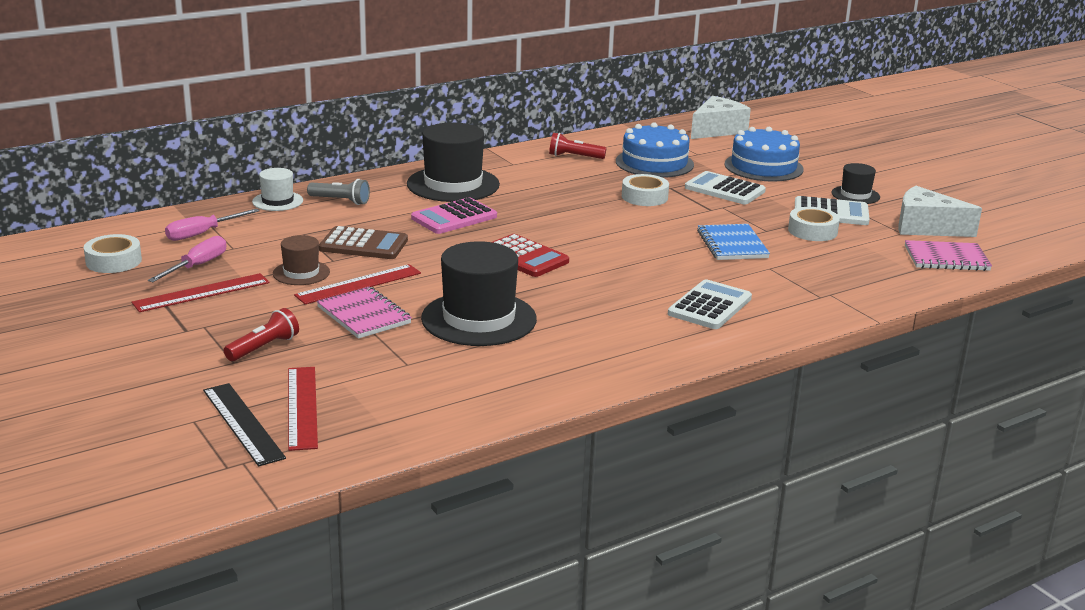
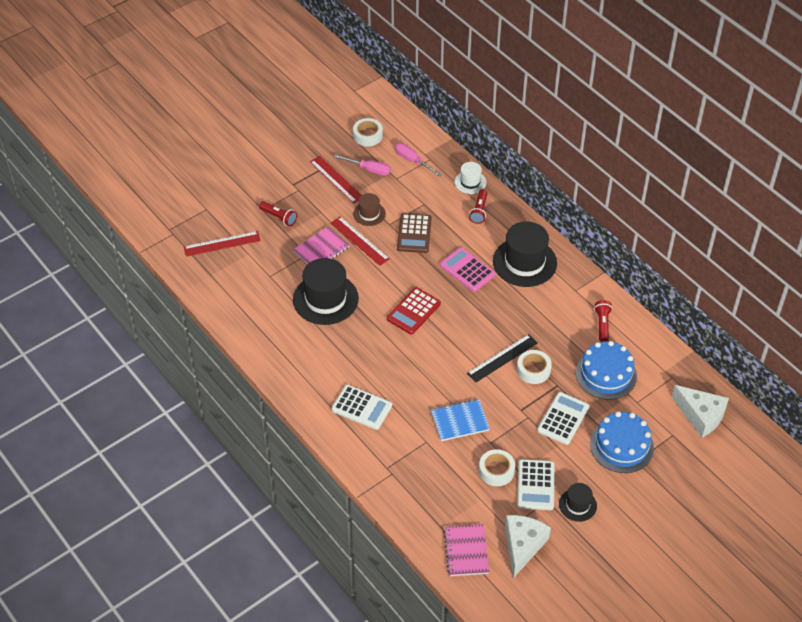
camera: 85 degrees right, 25 degrees up
(242, 423) = (205, 226): black ruler -> black ruler (502, 358)
(341, 201) = (479, 211): grey flashlight -> red flashlight

